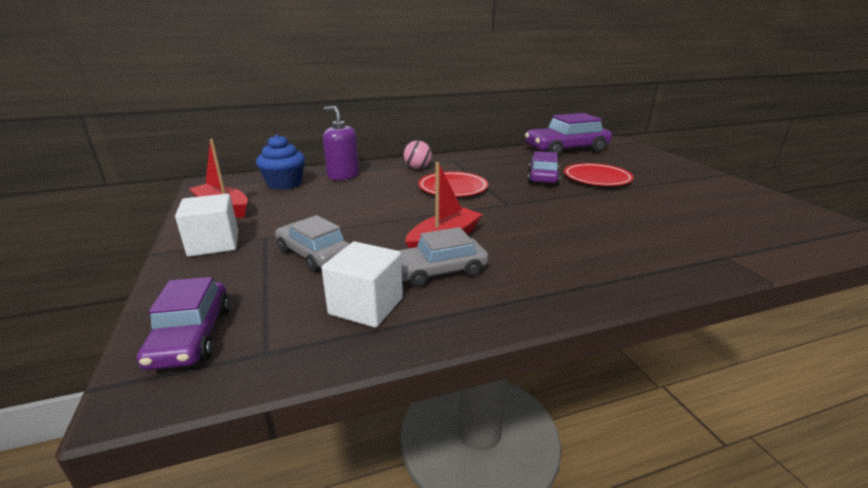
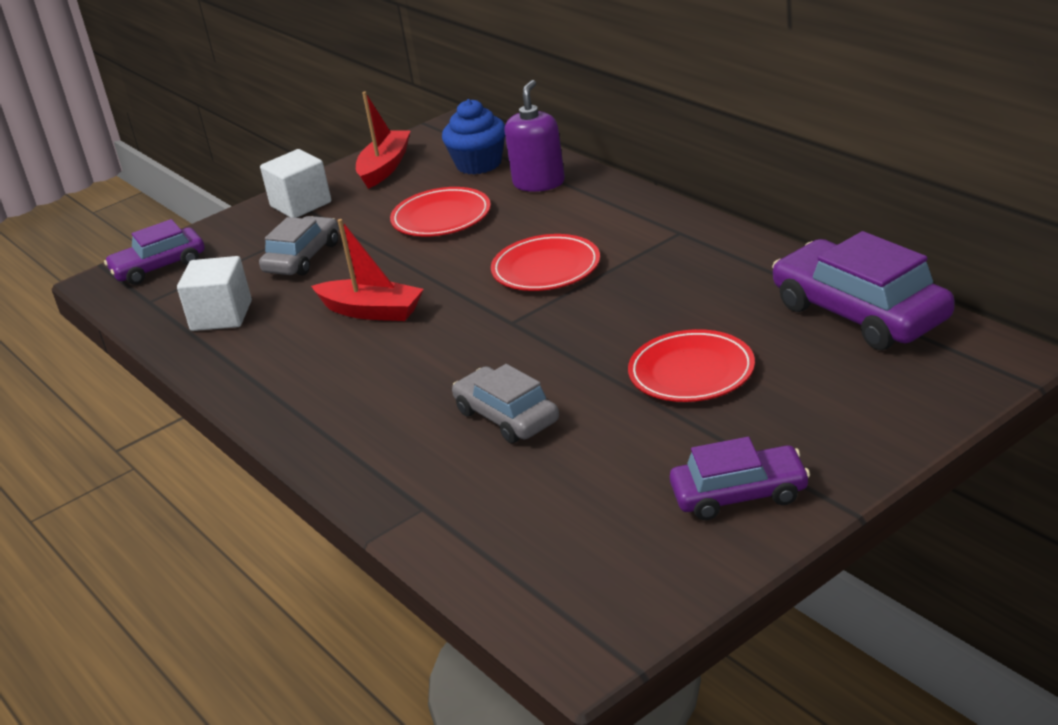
camera: 75 degrees right, 5 degrees up
(339, 202) = (441, 217): none -> red plate
(417, 168) = (614, 218): pink ball -> none
(438, 271) = (297, 329): grey car -> grey car (507, 416)
(543, 177) = (655, 324): purple car -> purple car (739, 494)

